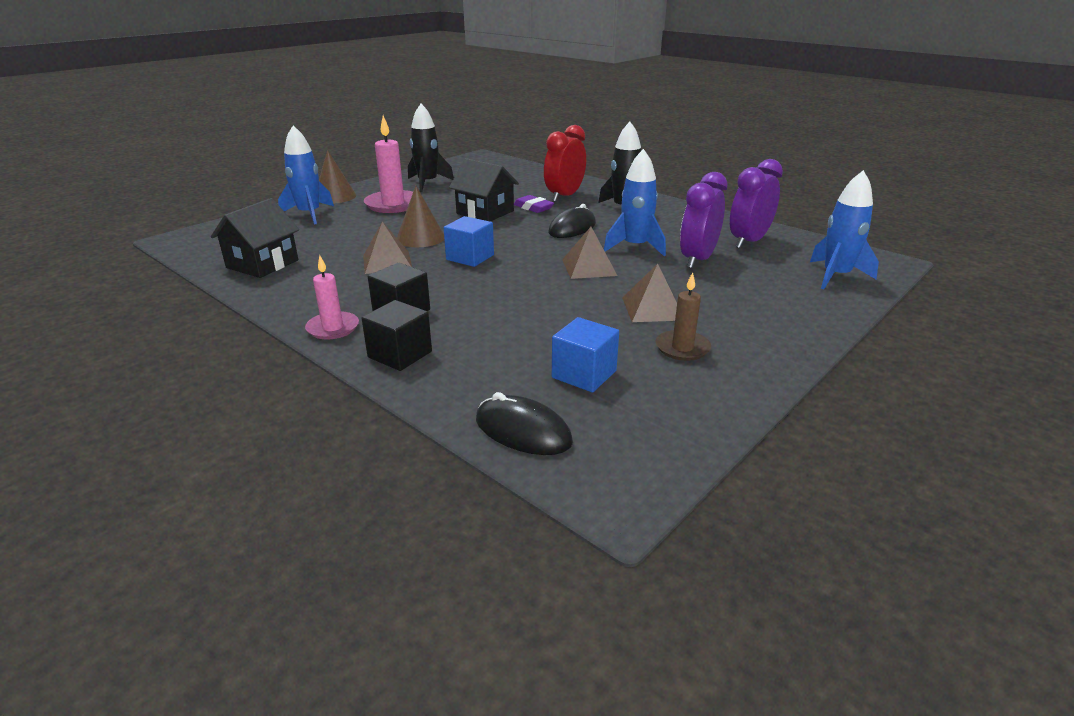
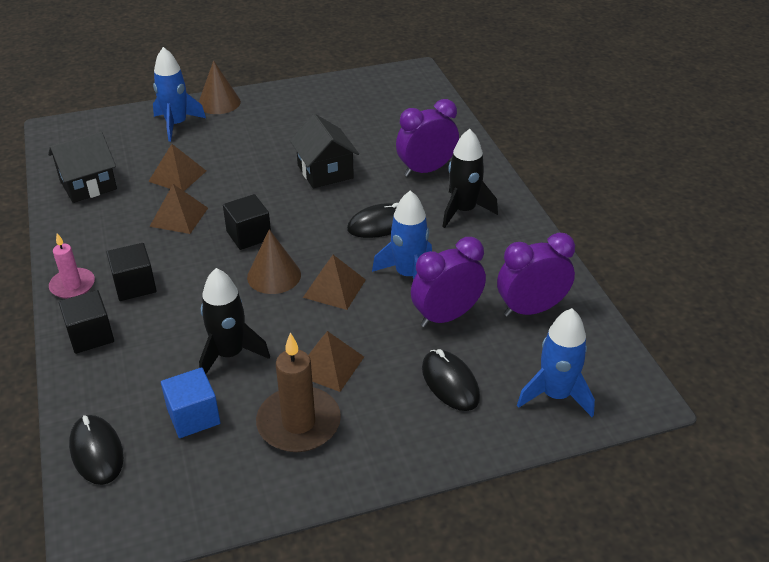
camera: 30 degrees right, 10 degrees up
(351, 240) = (177, 176): none -> brown pyramid
(393, 204) = (257, 132): pink candle -> none
(420, 238) = (234, 192): brown cone -> brown cone (274, 275)
(427, 183) = (318, 105): black rocket -> black rocket (229, 354)
(470, 257) = (249, 235): blue cube -> black cube
(533, 208) = (377, 179): purple eraser -> none
(564, 196) = (426, 170): red clock -> purple clock
(682, 348) = (299, 423): brown candle -> brown candle, size x1.62
(757, 291) = (450, 383): none -> black mouse

